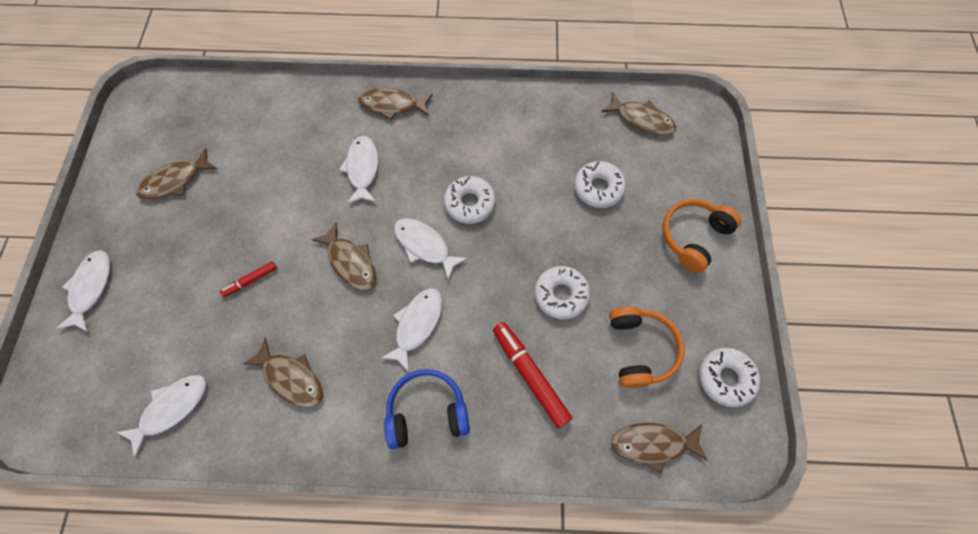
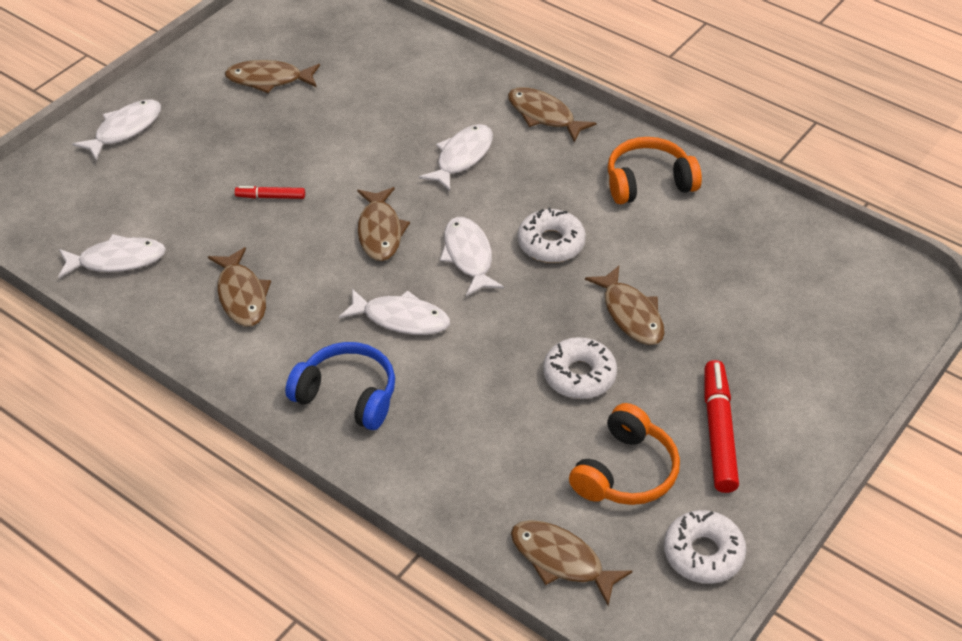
camera: 35 degrees right, 20 degrees down
(417, 324) = (401, 319): white fish -> white fish turned 45 degrees clockwise
(530, 375) = (481, 425): red marker -> red marker (718, 432)
(598, 188) = (714, 303): white donut -> none
(641, 119) = (831, 264): brown fish -> brown fish (631, 314)
(693, 237) = (790, 406): orange headphones -> orange headphones (648, 182)

